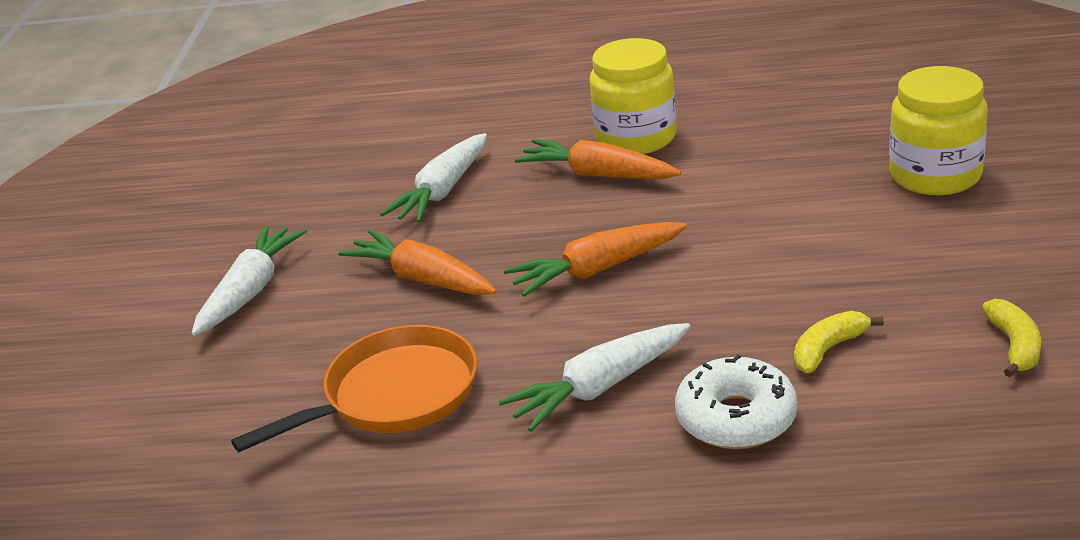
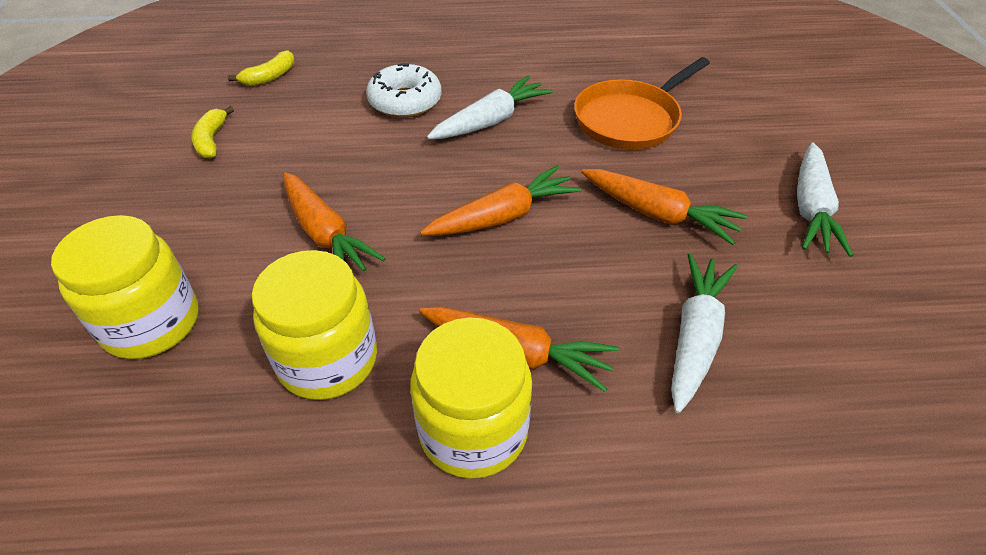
camera: 170 degrees right, 15 degrees up
(759, 163) = (328, 360): none -> yellow jar
(796, 245) = (326, 235): none -> orange carrot
(828, 349) = (334, 141): yellow banana -> yellow banana (270, 77)

